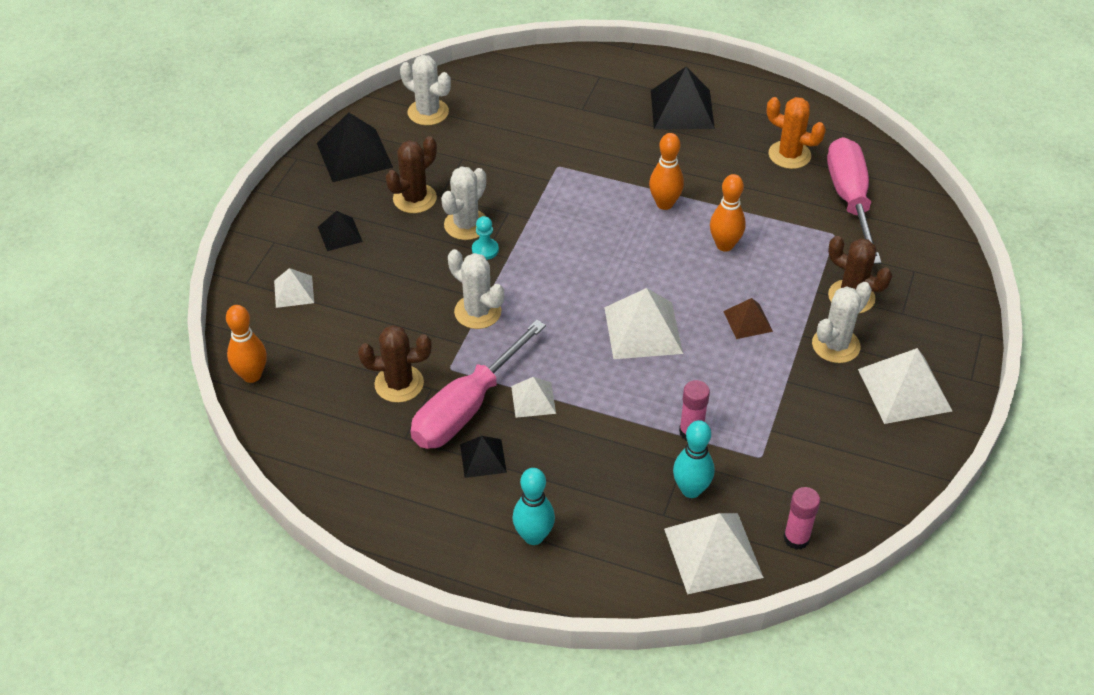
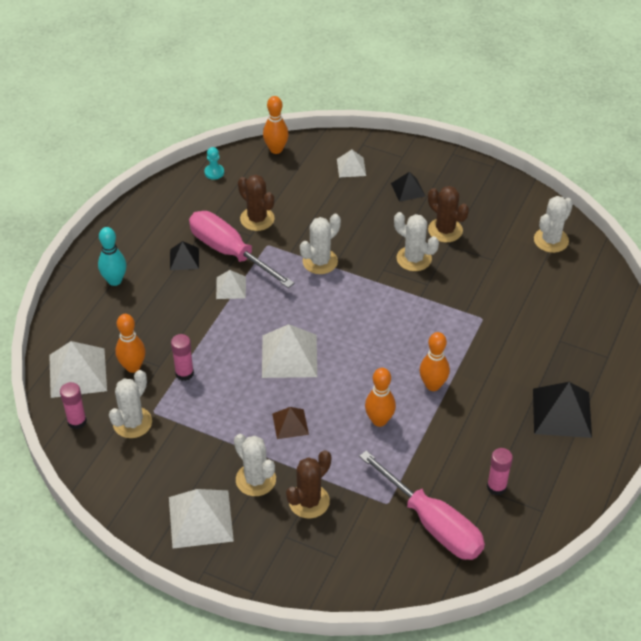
camera: 95 degrees right, 0 degrees up
(354, 155) = (497, 197): black pyramid -> none
(399, 384) = (257, 219): brown cactus -> brown cactus turned 45 degrees counterclockwise
(485, 250) = (385, 268): turquoise pawn -> turquoise pawn (214, 172)
(691, 490) = (133, 367): turquoise bowling pin -> orange bowling pin
(783, 476) = (132, 422): none -> white cactus
(789, 155) = (496, 487): orange cactus -> pink glue stick
(849, 199) = (434, 524): pink screwdriver -> pink screwdriver turned 45 degrees clockwise

